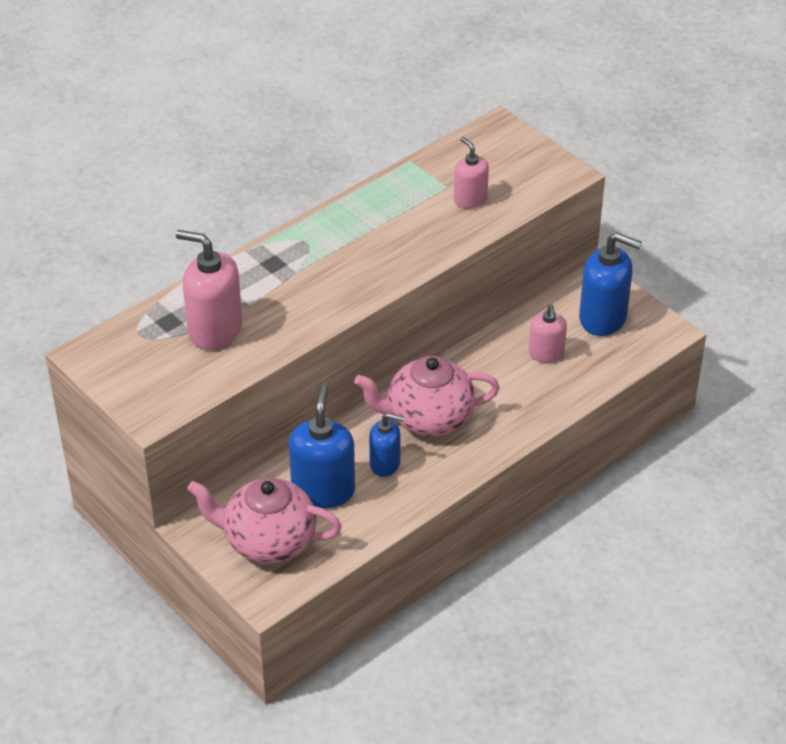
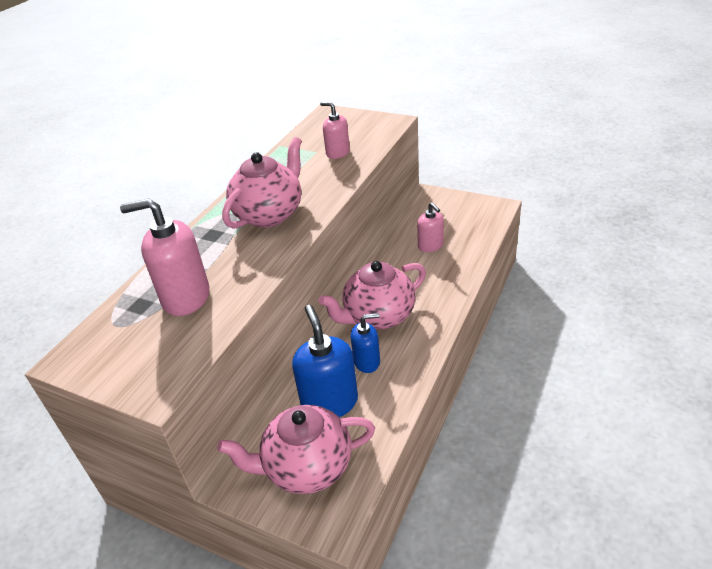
camera: 20 degrees left, 5 degrees down
(345, 260) = (270, 214): none -> pink teapot
(603, 318) = (451, 213): blue soap dispenser -> none

